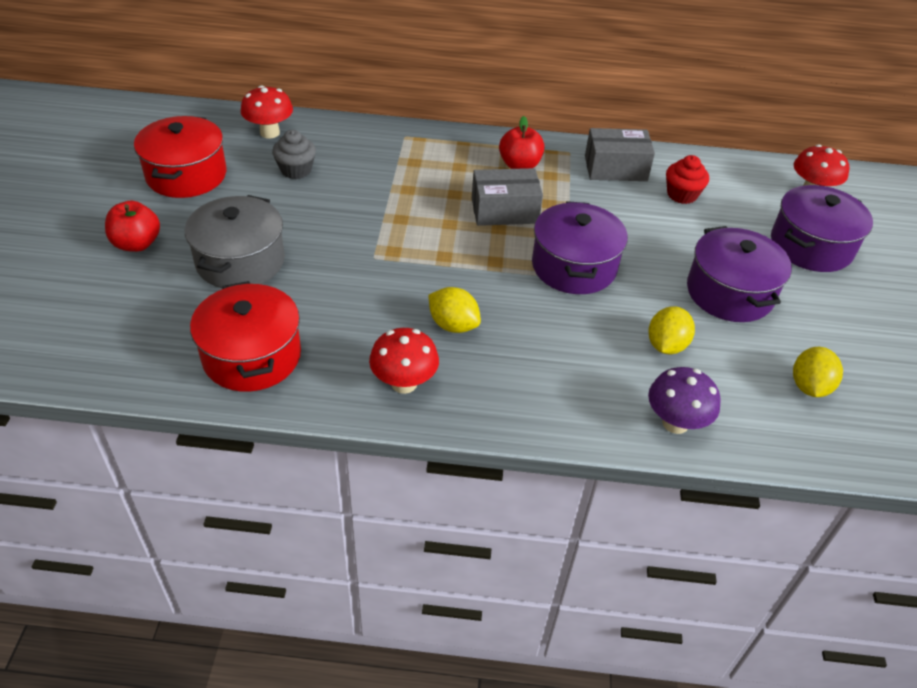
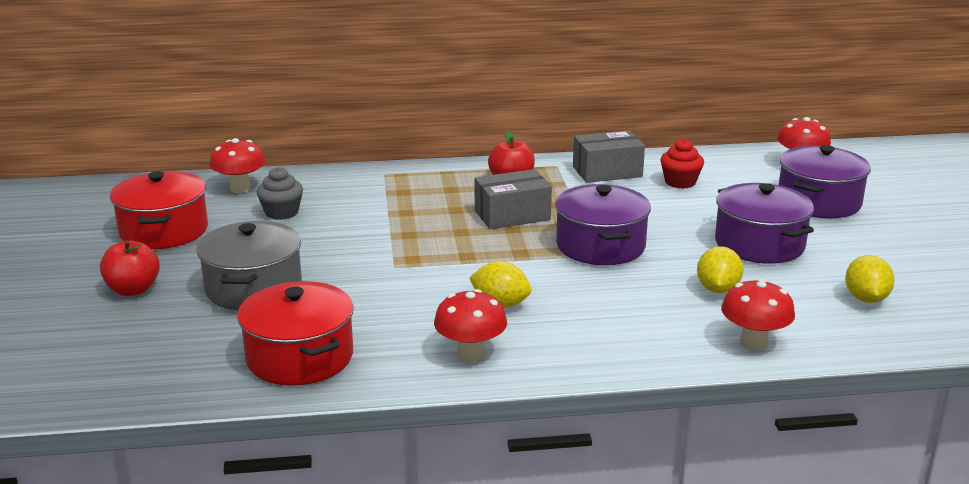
camera: 10 degrees left, 20 degrees down
(675, 423) = (753, 343): purple mushroom -> red mushroom

